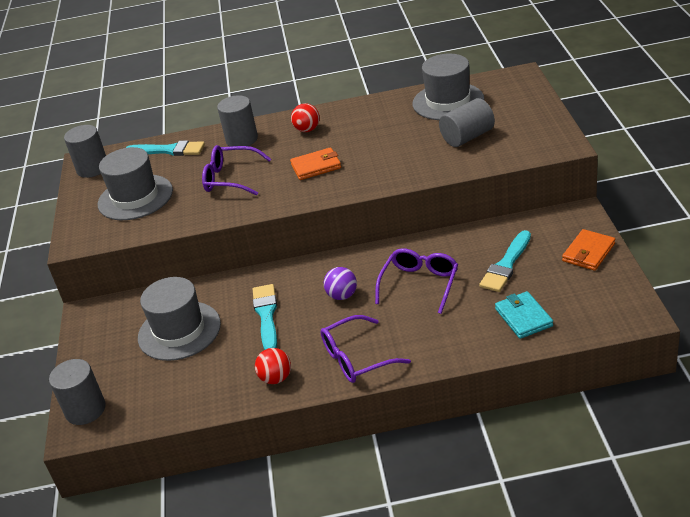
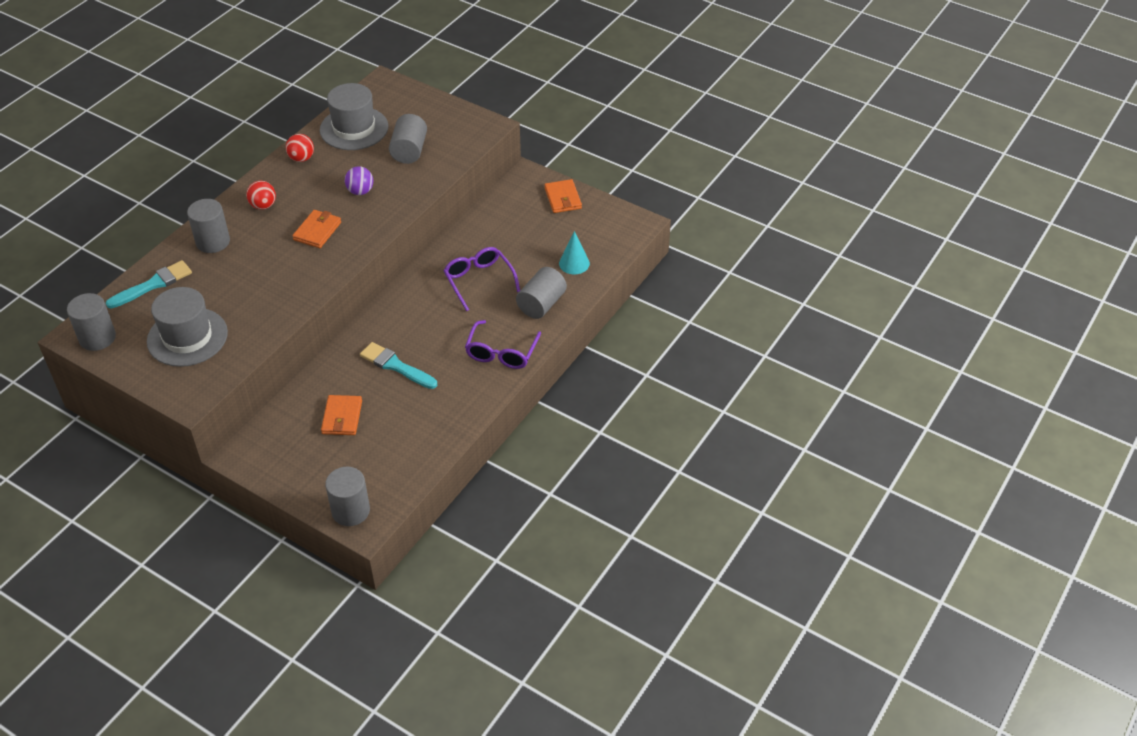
camera: 55 degrees left, 10 degrees up
(179, 331) = (342, 417): grey hat -> orange wallet
(230, 178) = (255, 277): purple glasses -> none
(276, 378) = (464, 399): red ball -> red ball (301, 158)
(342, 296) = (434, 320): purple ball -> purple ball (360, 191)
(446, 337) = (541, 304): none -> grey cylinder
(506, 265) = (520, 235): turquoise brush -> none
(523, 317) = (574, 263): turquoise wallet -> turquoise cone

